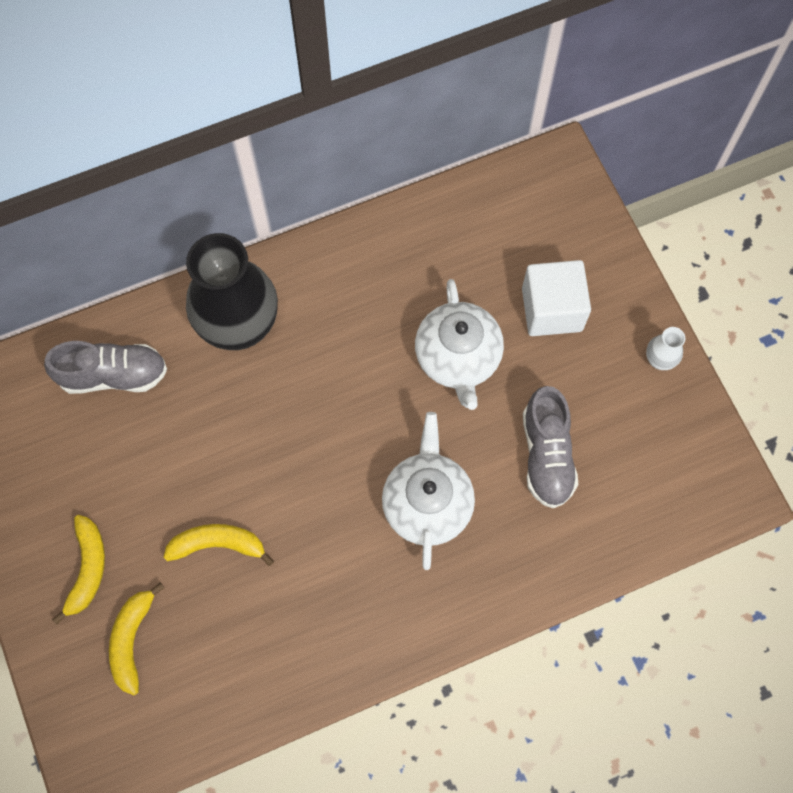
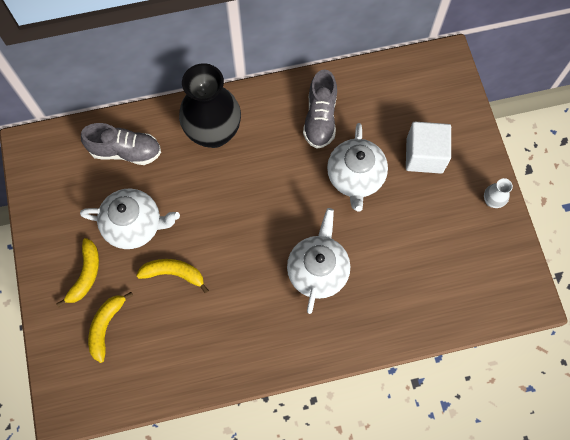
camera: 10 degrees right, 0 degrees up
(147, 483) = (134, 225): none -> white teapot
(546, 455) = (404, 252): grey shoe -> grey shoe (320, 118)

